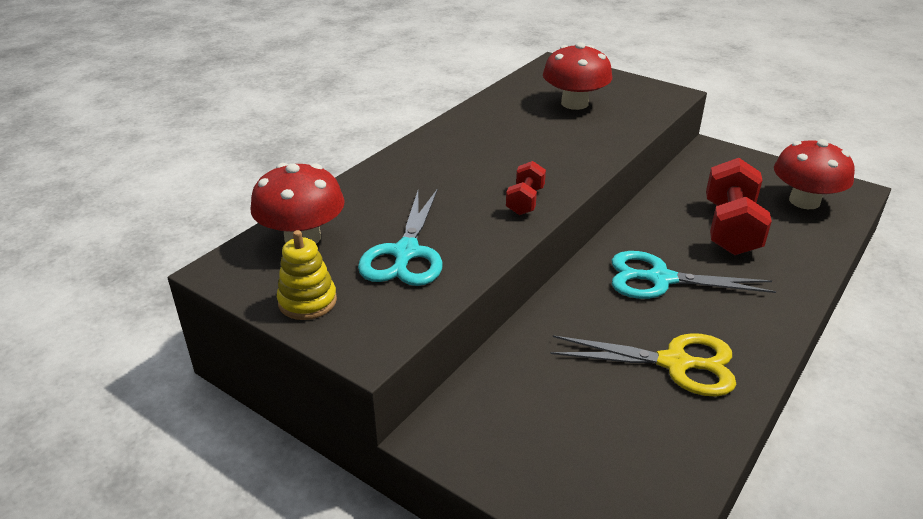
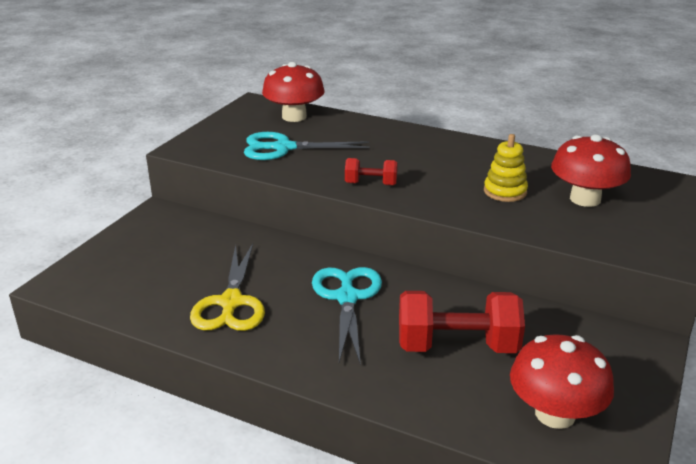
camera: 80 degrees right, 5 degrees down
(307, 301) = (226, 127): yellow stacking toy -> yellow stacking toy (505, 192)

